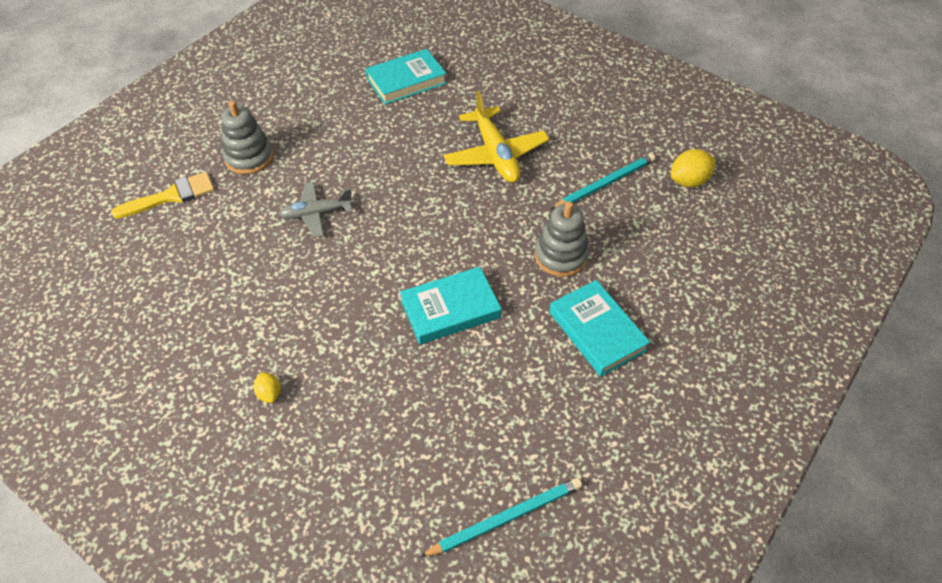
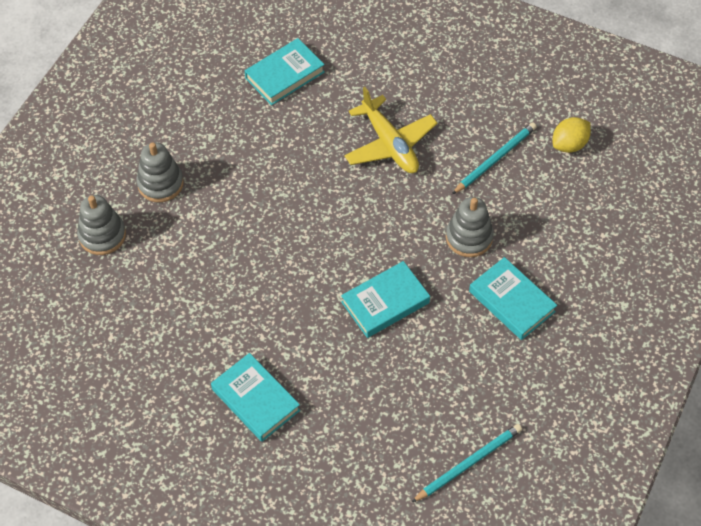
camera: 10 degrees left, 5 degrees up
(171, 196) = (102, 235): yellow brush -> grey stacking toy
(269, 393) = (255, 400): yellow lemon -> turquoise book
(316, 213) = (242, 231): grey plane -> none

